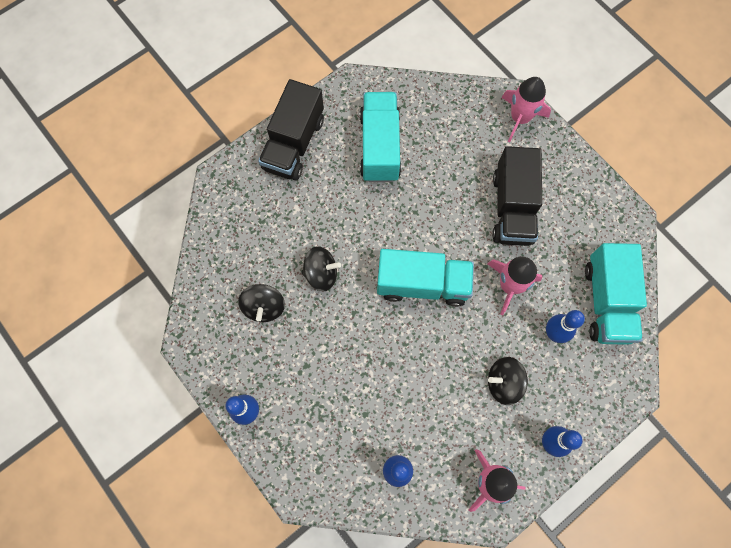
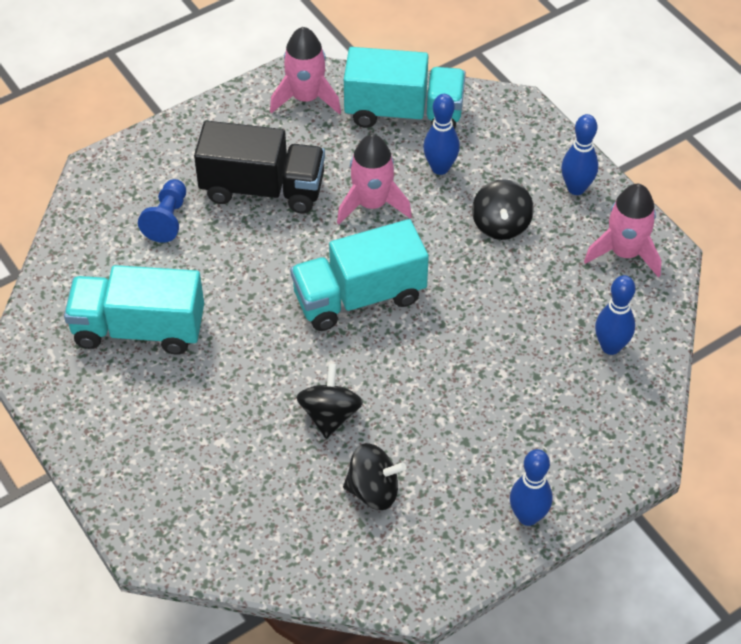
camera: 85 degrees left, 20 degrees down
(294, 144) = (110, 439): black truck -> none
(422, 284) = (359, 297): turquoise truck -> turquoise truck turned 120 degrees counterclockwise
(474, 149) = (167, 219): none -> blue pawn
(520, 118) = (129, 165): pink rocket -> pink rocket (306, 98)

